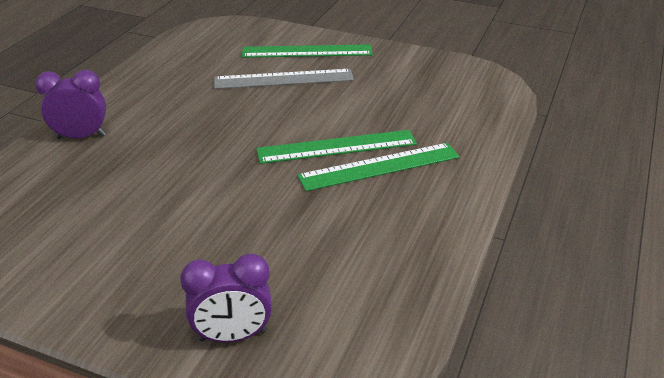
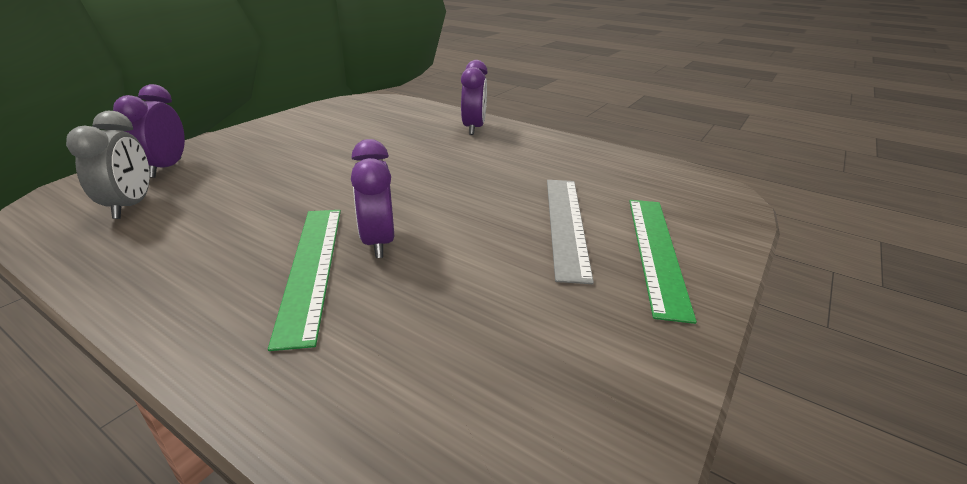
camera: 100 degrees right, 5 degrees down
(330, 310) = (131, 206): none -> grey clock
(336, 147) = (378, 242): green ruler -> purple clock

